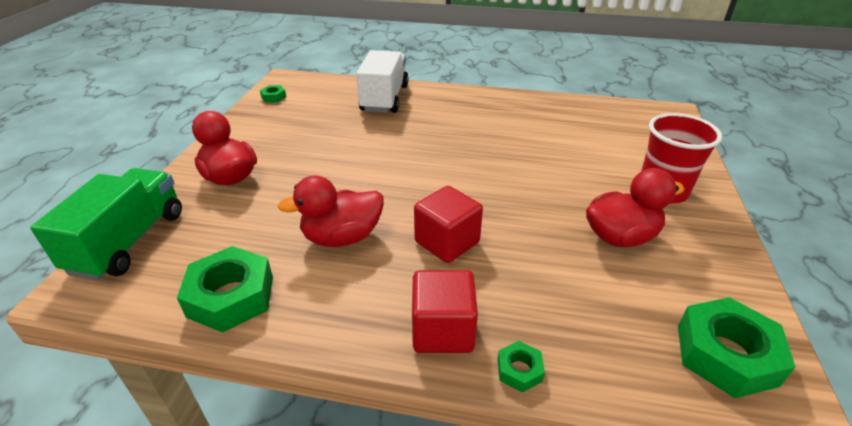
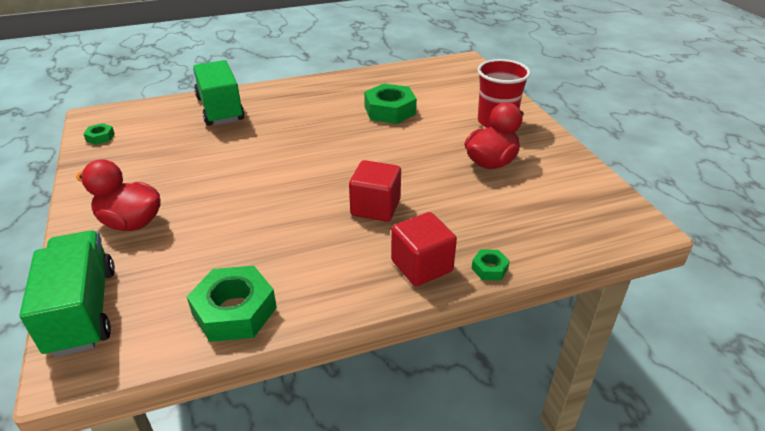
camera: 30 degrees left, 0 degrees up
(342, 237) = (288, 233): red duck -> none
(384, 98) = (220, 109): white truck -> green truck
(726, 354) = (596, 211): green nut -> green nut (390, 110)

